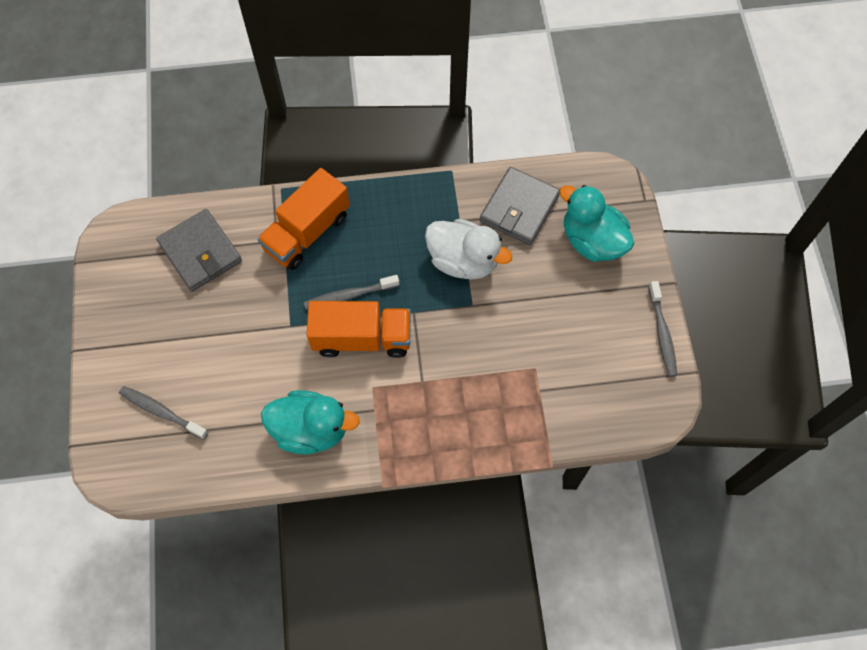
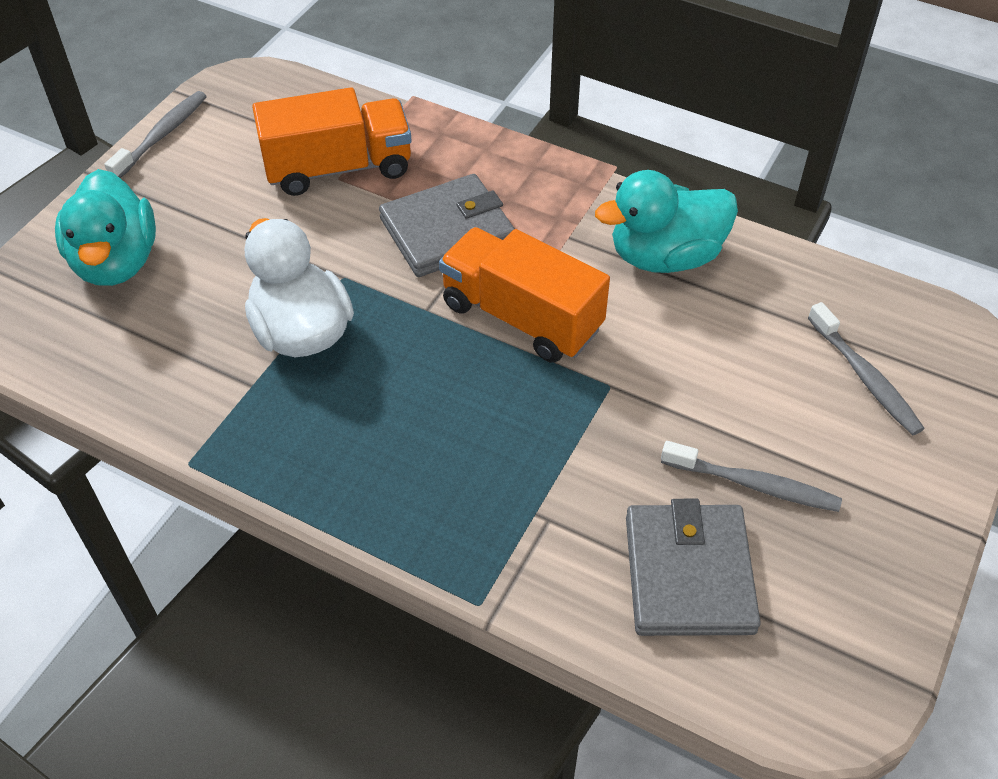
camera: 145 degrees left, 15 degrees down
(307, 232) = (490, 502): orange truck -> orange truck (338, 168)
(311, 430) = (665, 256): turquoise duck -> turquoise duck turned 60 degrees counterclockwise
(349, 295) = (497, 377): grey toothbrush -> grey toothbrush (754, 484)
(519, 208) = (156, 352): grey wallet -> grey wallet (447, 231)

